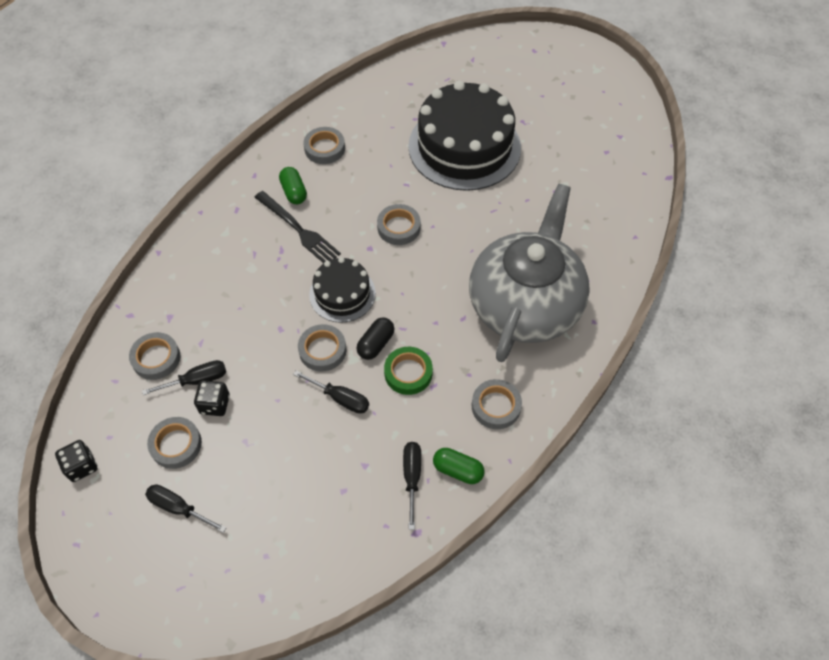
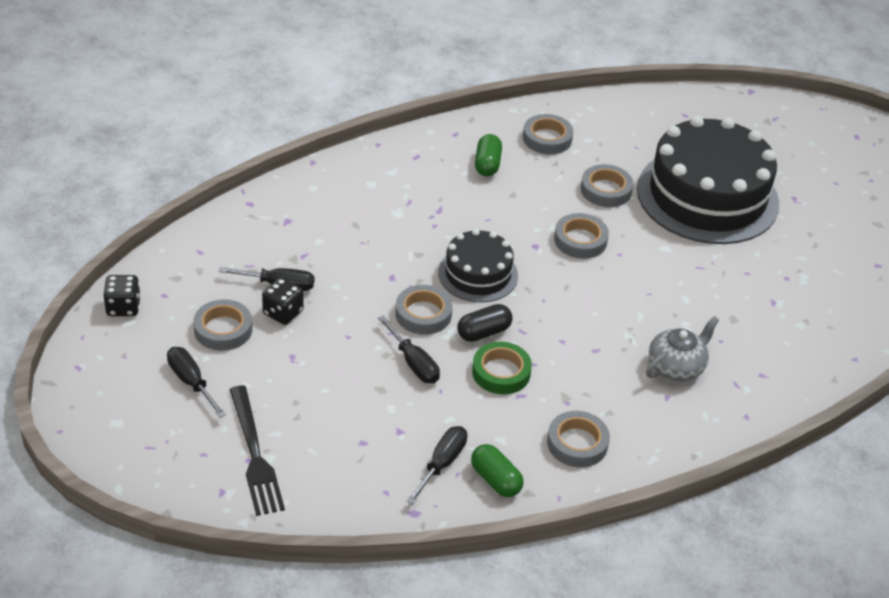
camera: 25 degrees right, 15 degrees down
(156, 358) = (251, 250): grey tape -> grey tape (606, 190)
(298, 229) = (469, 199): black fork -> black fork (254, 454)
(525, 304) = (676, 366): grey teapot -> grey teapot, size x0.41

